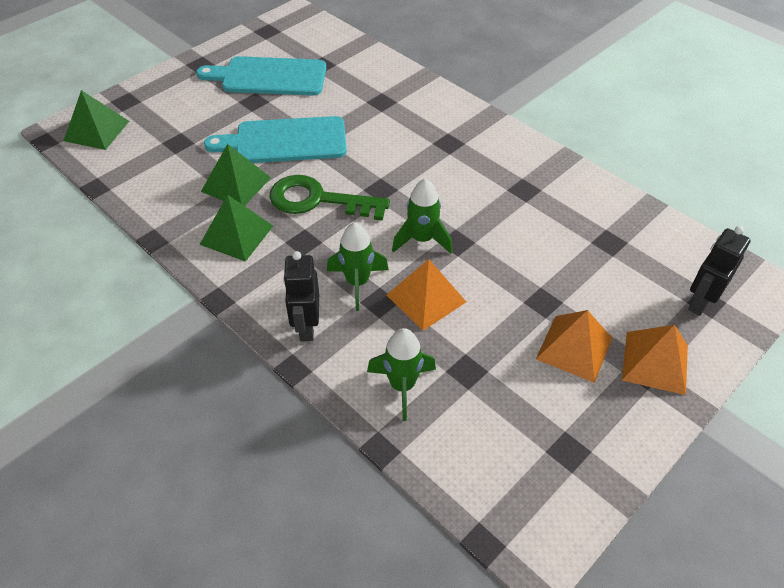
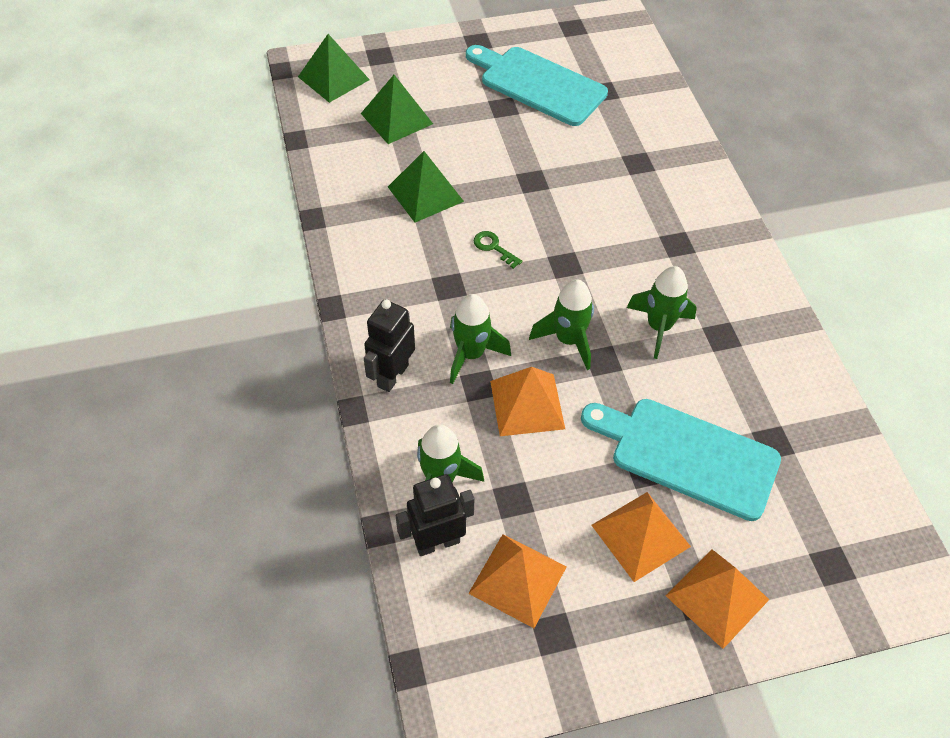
camera: 30 degrees right, 5 degrees up
(236, 235) = (391, 249): green pyramid -> green pyramid (396, 118)
(285, 141) = (505, 166): turquoise cutting board -> turquoise cutting board (687, 455)
(318, 200) = (494, 247): green key -> green key, size x0.41
(478, 202) = (659, 327): none -> green rocket
(514, 427) = (518, 580): none -> orange pyramid
(700, 302) = (824, 561): black robot -> black robot (437, 542)

